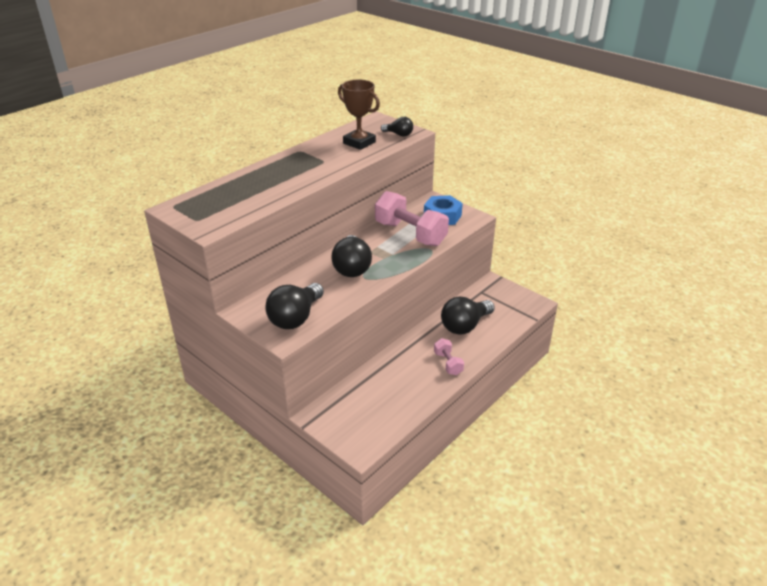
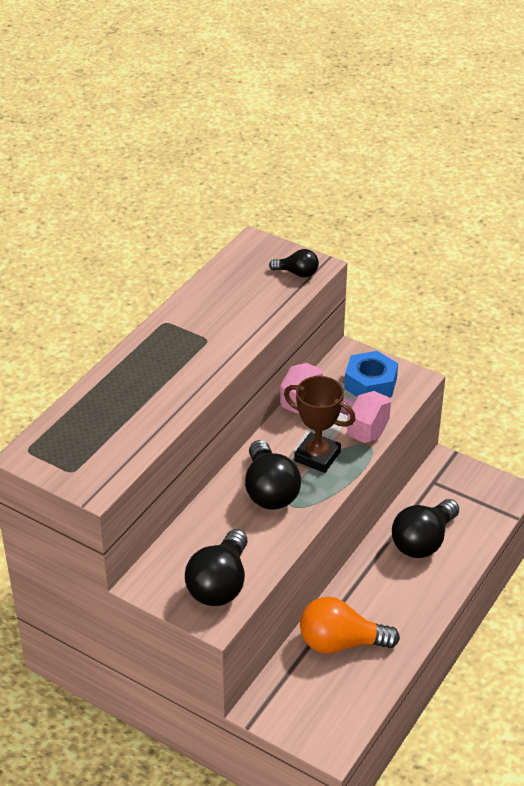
camera: 10 degrees left, 5 degrees up
(359, 143) = (245, 296): brown trophy -> brown trophy (317, 456)
(388, 381) = (340, 643): none -> orange light bulb
(448, 363) = (414, 604): pink dumbbell -> none

